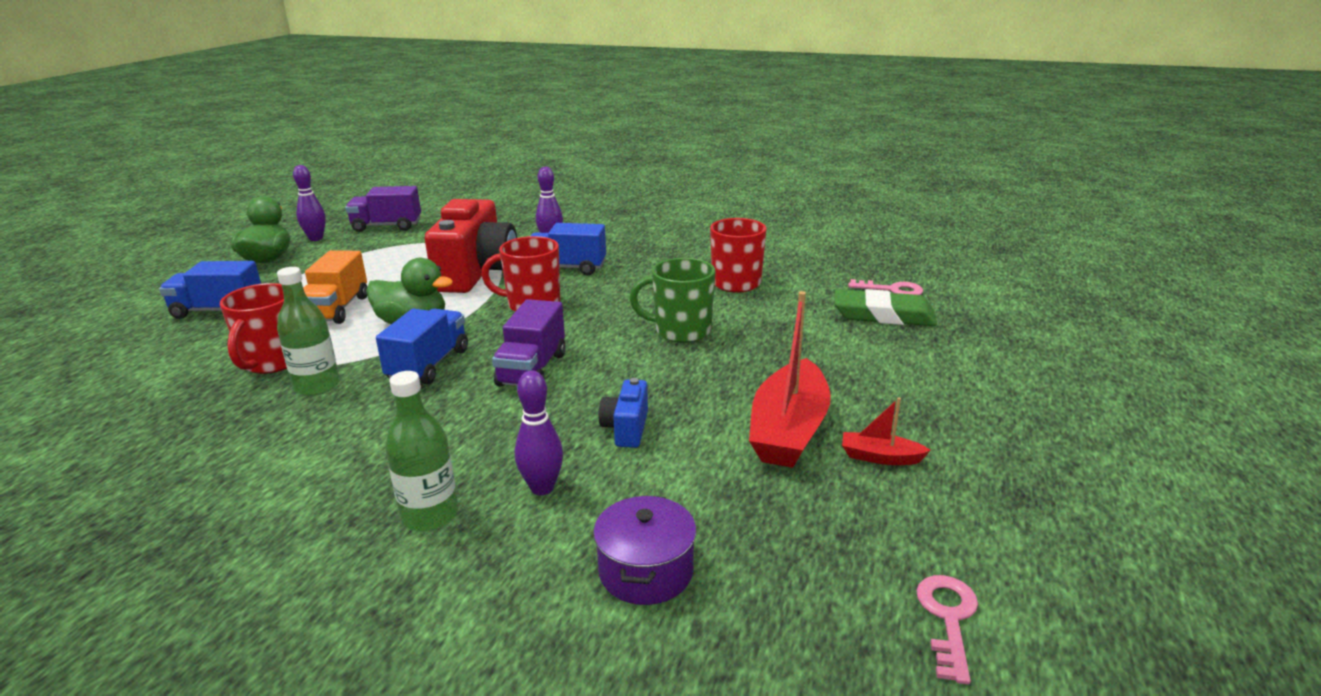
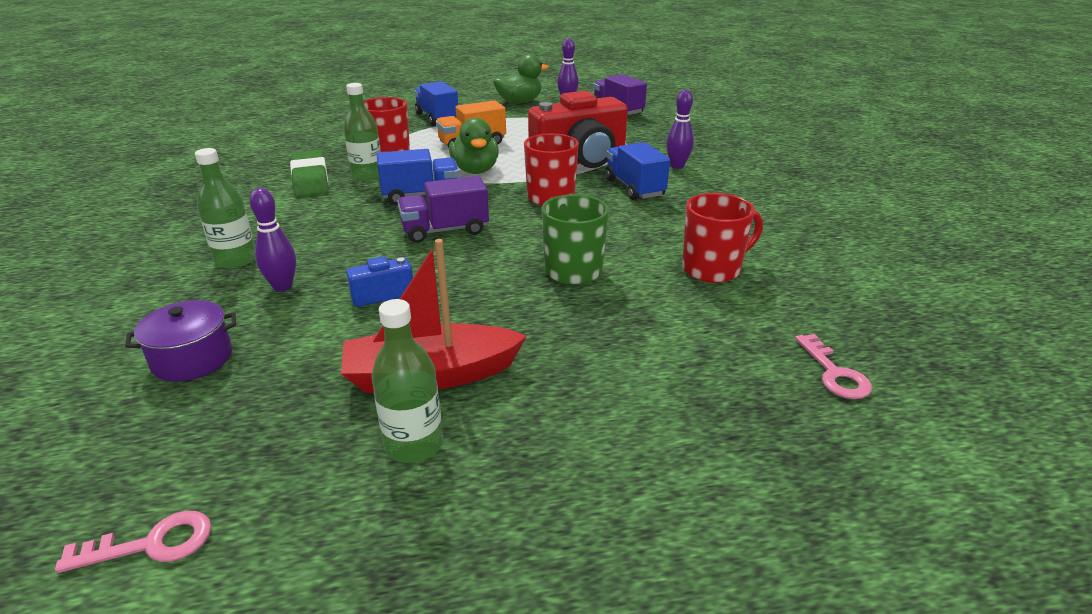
camera: 60 degrees right, 5 degrees up
(880, 457) = (414, 445): red boat -> green bottle
(883, 315) = (750, 381): green eraser -> green eraser (310, 179)

